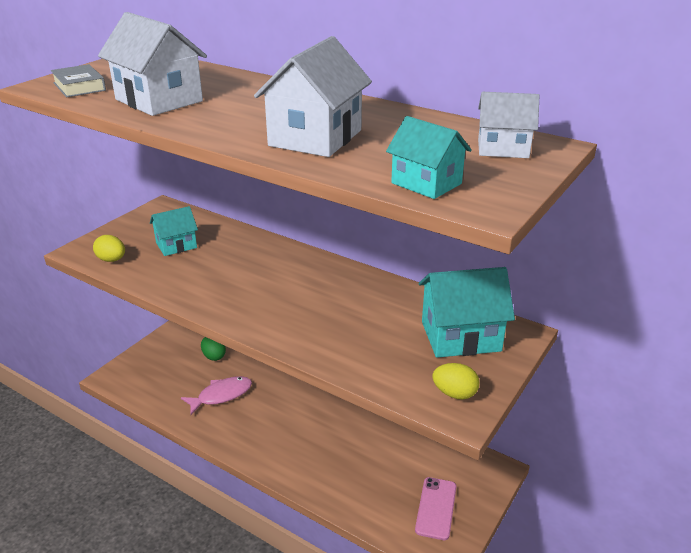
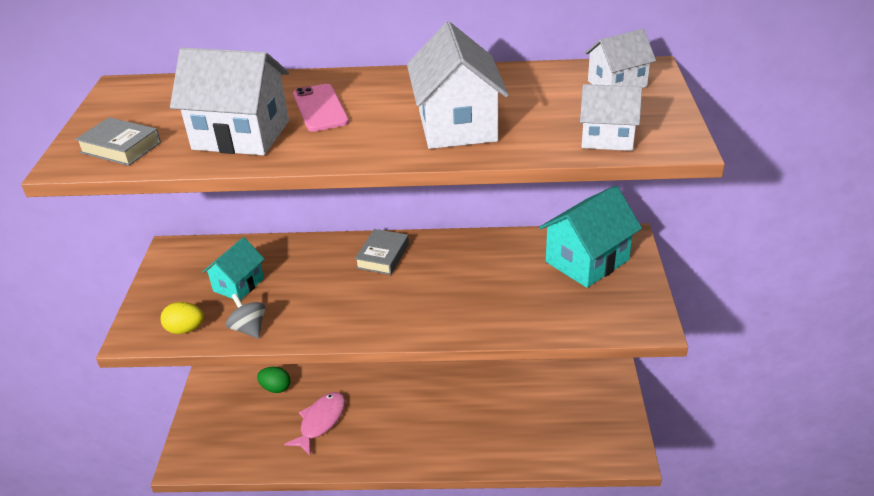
camera: 30 degrees left, 5 degrees up
(149, 276) = (249, 328): none -> grey spinning top
(295, 265) = (382, 256): none -> grey book
(426, 183) = (607, 138): turquoise house -> white house
(436, 508) = (593, 422): pink phone -> pink phone (320, 108)
(454, 394) = (629, 311): yellow egg -> none

